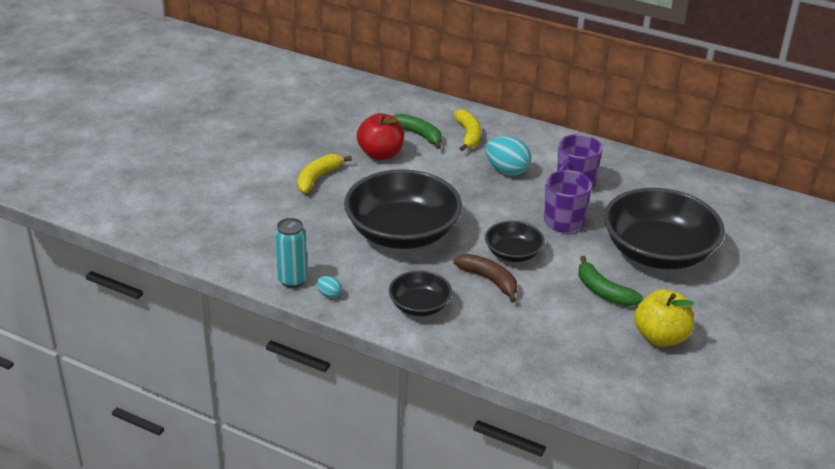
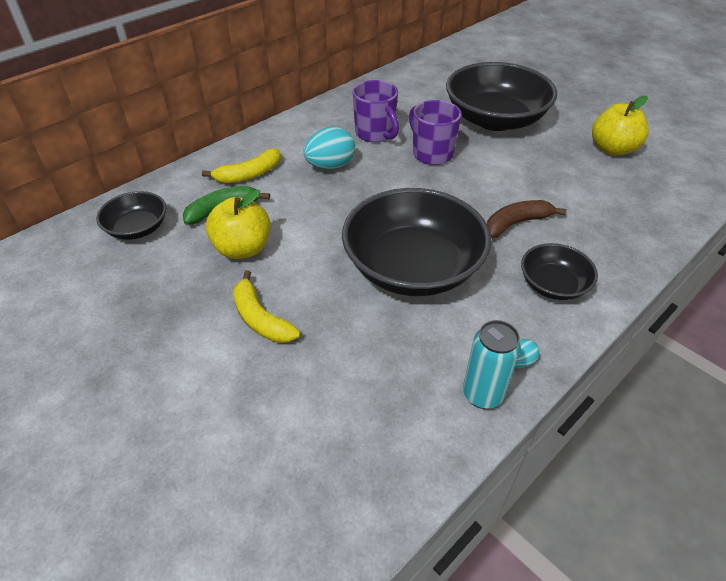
camera: 70 degrees left, 10 degrees up
(380, 154) = (242, 249): red apple -> yellow apple
(468, 135) = (249, 174): yellow banana -> yellow banana turned 135 degrees clockwise
(513, 253) = (475, 197): black bowl -> black bowl (137, 228)
(603, 291) = (545, 161): green banana -> none

